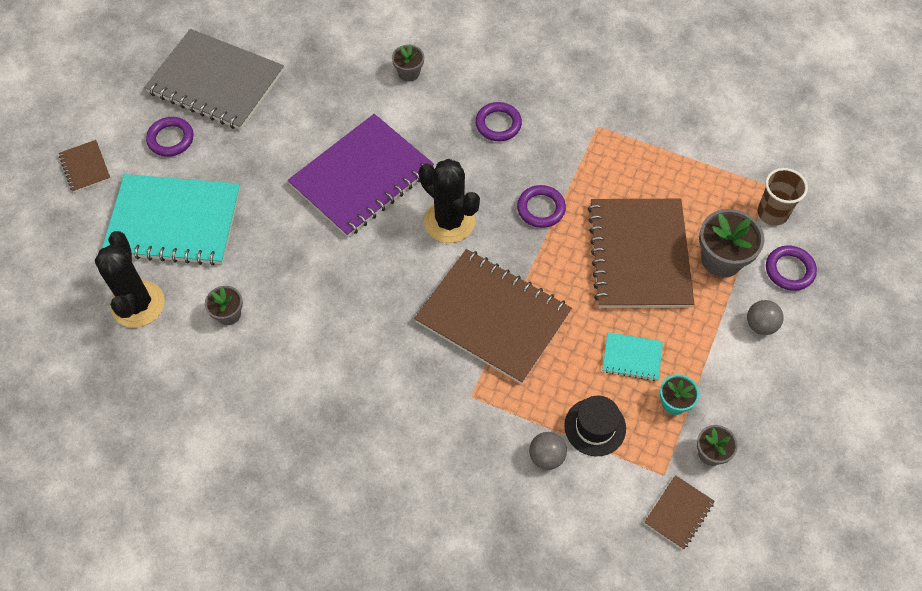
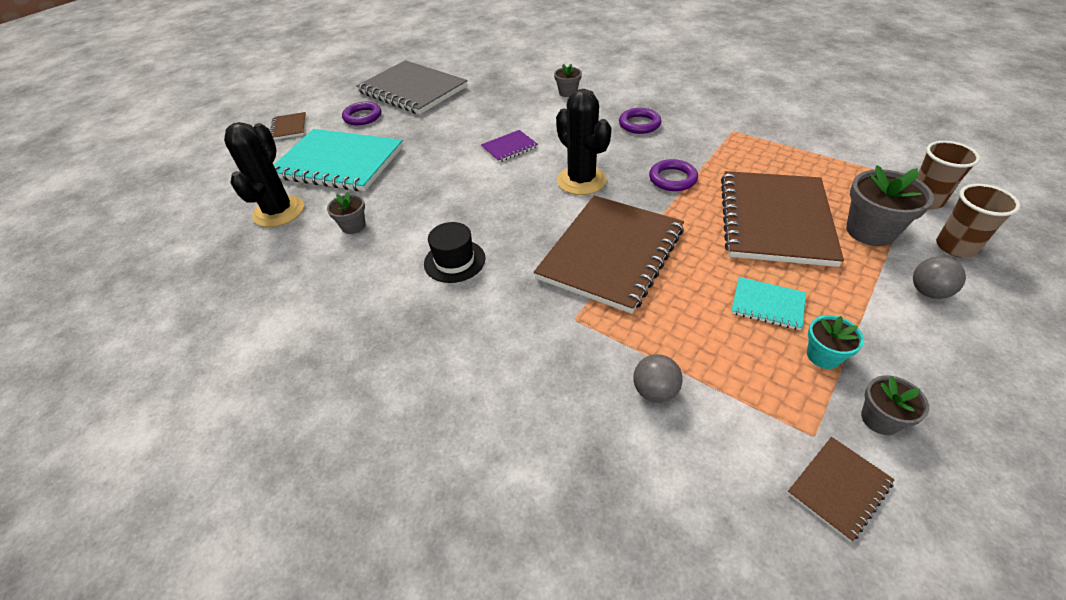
camera: 15 degrees right, 15 degrees down
(362, 177) = (509, 147): purple notebook -> purple notebook, size x0.44
(493, 317) = (611, 254): brown notebook -> brown notebook turned 75 degrees clockwise
(595, 427) = (719, 368): black hat -> black hat (454, 261)
(789, 270) = (955, 247): purple ring -> brown cup

